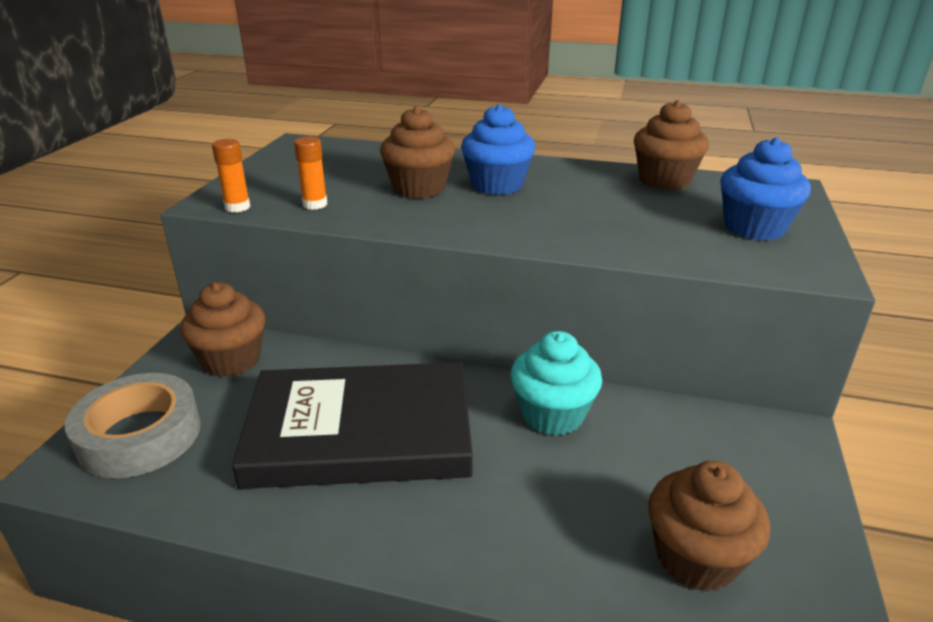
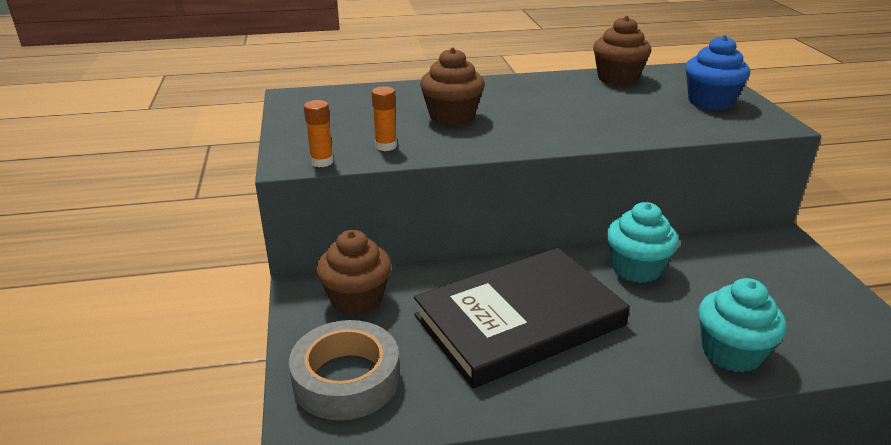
camera: 25 degrees left, 0 degrees up
(497, 185) = (507, 103): blue cupcake -> none
(569, 557) = (731, 352): none -> turquoise cupcake
(696, 558) = (798, 327): brown cupcake -> none

